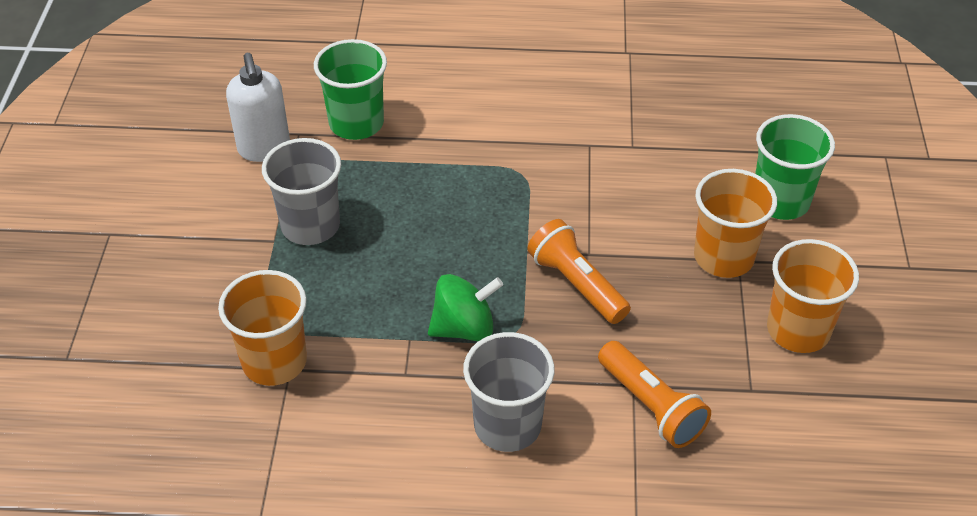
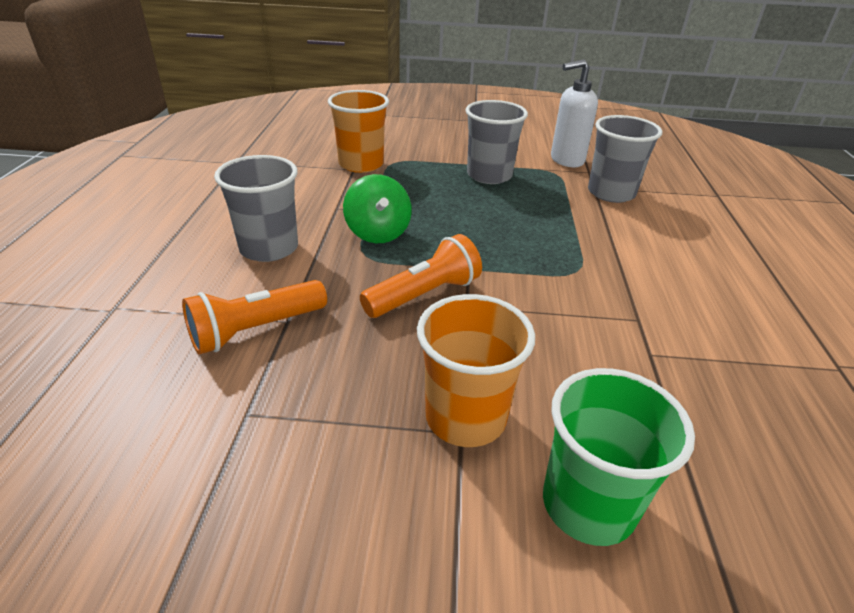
camera: 90 degrees right, 10 degrees down
(356, 123) = (611, 193): green cup -> grey cup
(798, 330) = (328, 481): orange cup -> none

